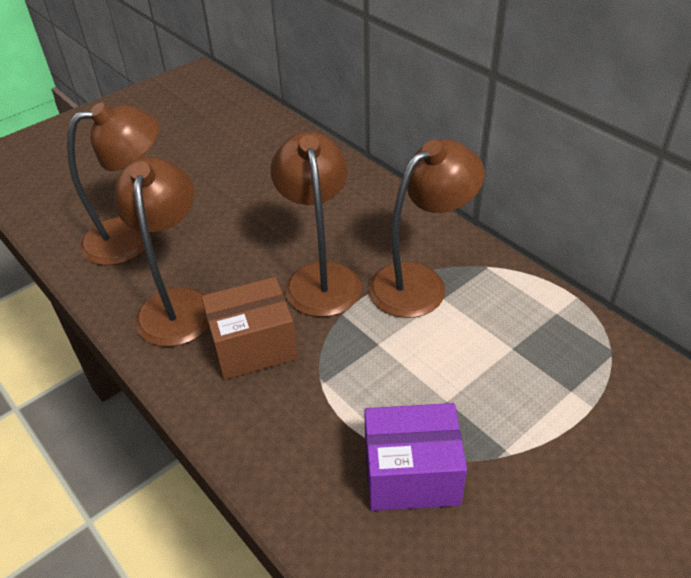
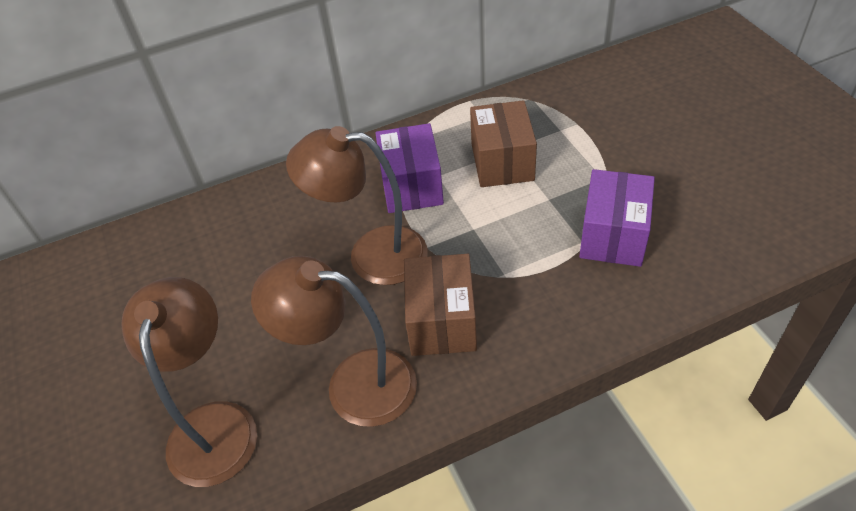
camera: 70 degrees left, 5 degrees up
(419, 282) = (411, 186): brown lamp -> purple box
(488, 346) = (502, 162): none -> brown box

